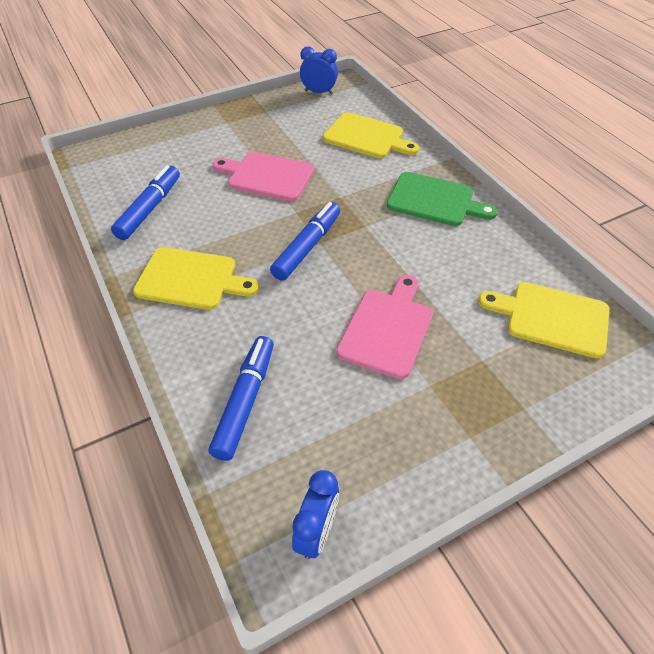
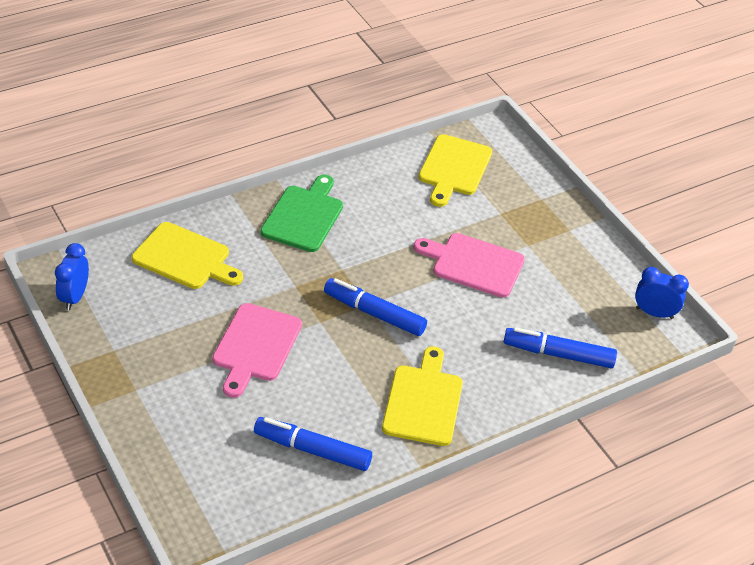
camera: 95 degrees left, 5 degrees down
(367, 137) = (185, 258): yellow cutting board -> yellow cutting board turned 90 degrees clockwise

